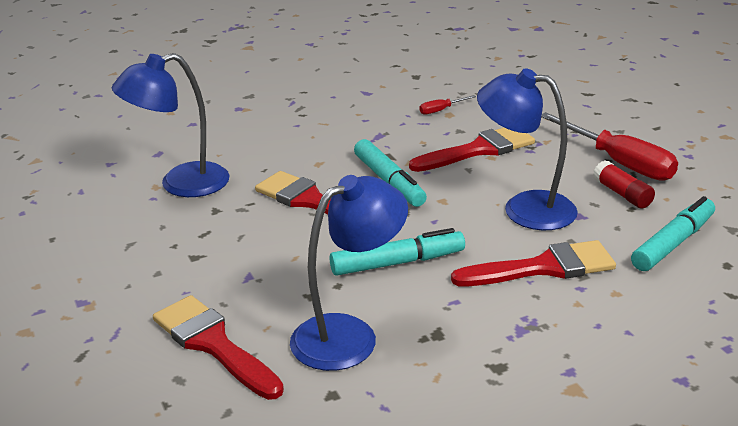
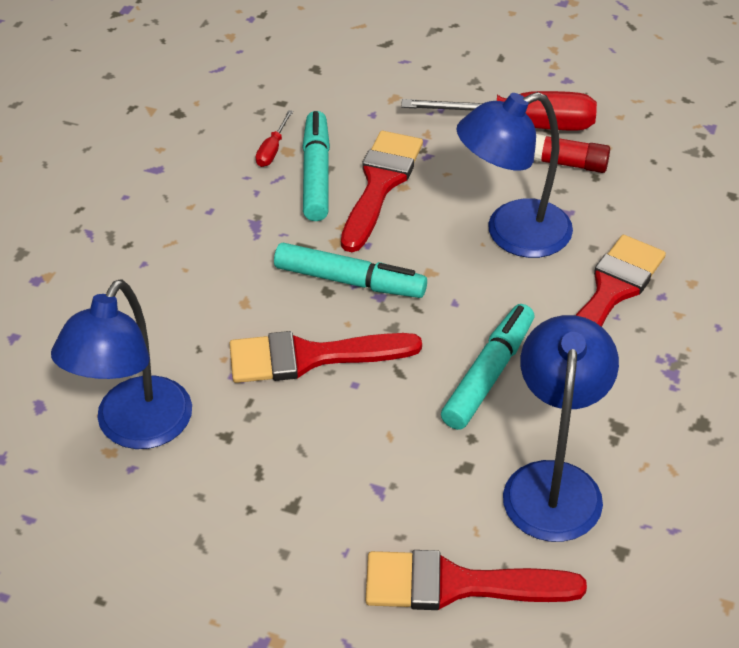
camera: 45 degrees left, 15 degrees up
(673, 243) = (671, 197): turquoise marker -> turquoise marker (316, 174)

